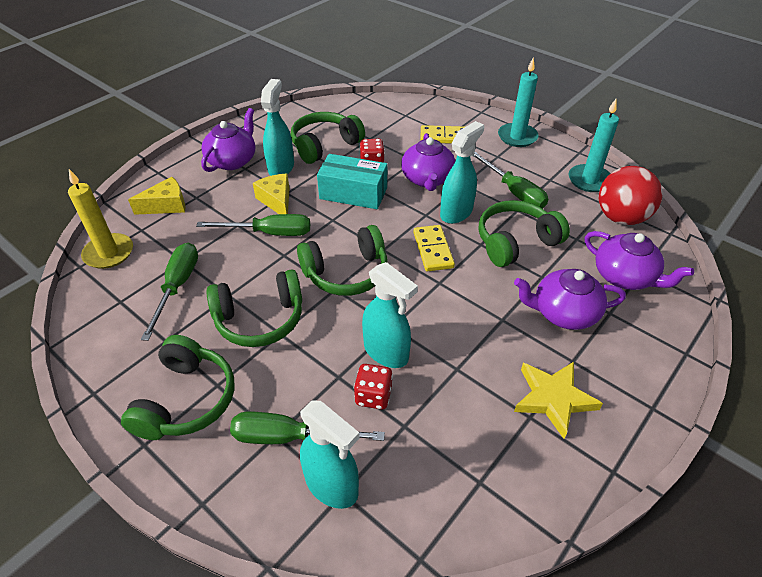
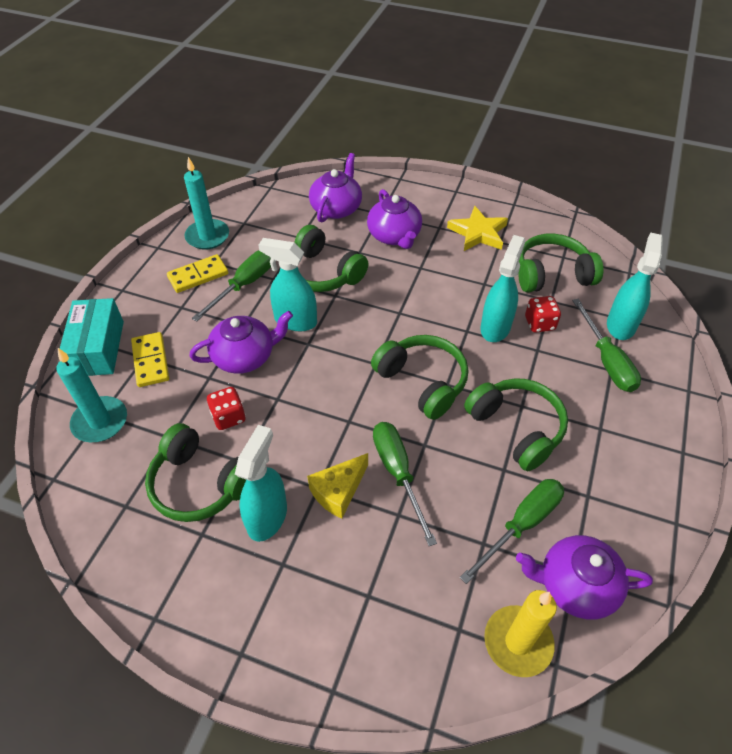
camera: 110 degrees left, 5 degrees up
(166, 205) = (400, 625): yellow cheese -> none
(177, 287) = (521, 525): green screwdriver -> green screwdriver turned 150 degrees clockwise
(186, 400) = (628, 443): green headphones -> green headphones (552, 274)
(232, 160) = (270, 590): purple teapot -> purple teapot (575, 585)
(281, 167) = (267, 517): turquoise spray bottle -> turquoise spray bottle turned 120 degrees clockwise
(353, 193) = (295, 417): turquoise box -> turquoise box (98, 348)
(433, 250) = (359, 326): yellow domino -> yellow domino (198, 276)
(517, 137) = (137, 297): turquoise candle -> turquoise candle (100, 421)
(621, 218) = (260, 214): red ball -> none

